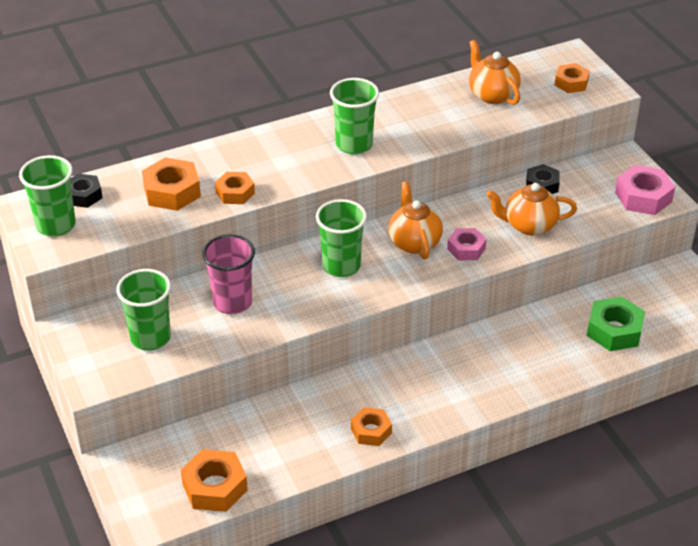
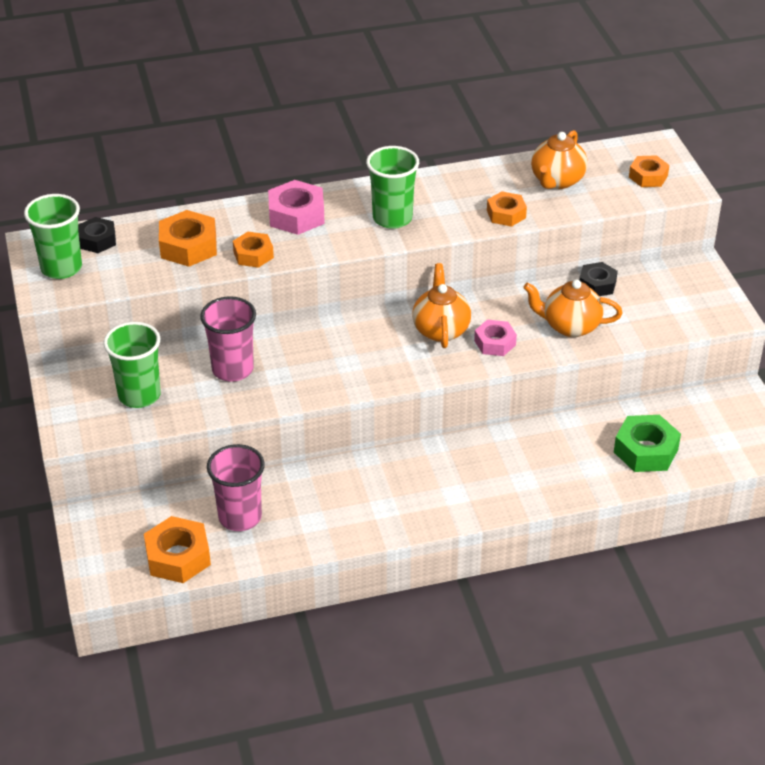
camera: 10 degrees right, 0 degrees up
(263, 441) = (240, 517): none -> pink cup
(341, 266) = (356, 345): green cup -> none
(371, 431) = (354, 522): orange nut -> orange nut (506, 214)
(492, 95) = (557, 181): orange teapot -> orange teapot turned 135 degrees counterclockwise
(643, 197) = (705, 310): pink nut -> pink nut (296, 215)

